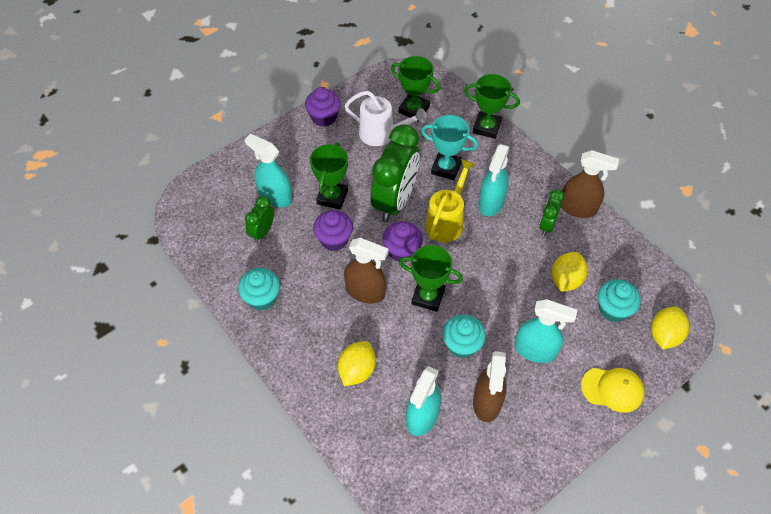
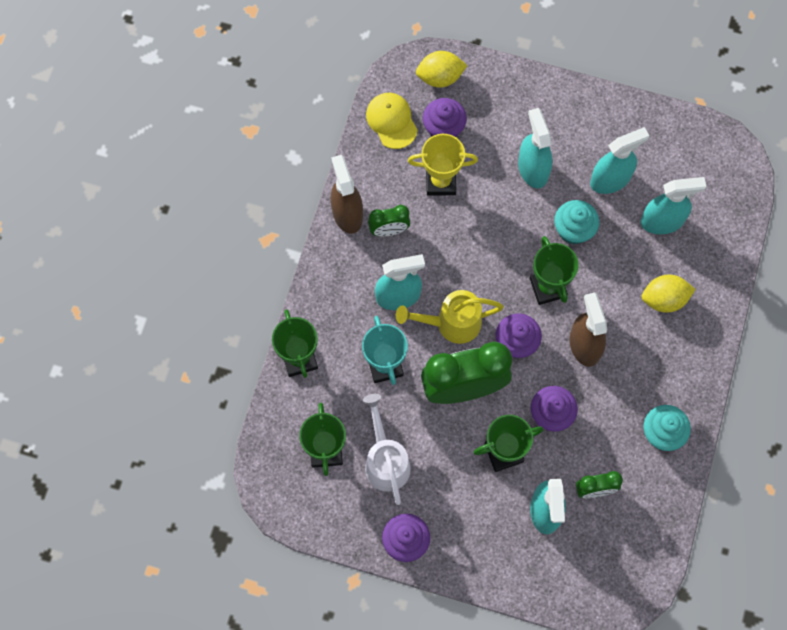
camera: 125 degrees left, 15 degrees up
(487, 402) = (610, 179): brown spray bottle -> turquoise spray bottle
(566, 280) = (440, 182): yellow lemon -> yellow trophy
(612, 389) = (524, 92): yellow cap -> yellow cap (391, 121)
(613, 309) = (443, 128): turquoise cupcake -> purple cupcake

